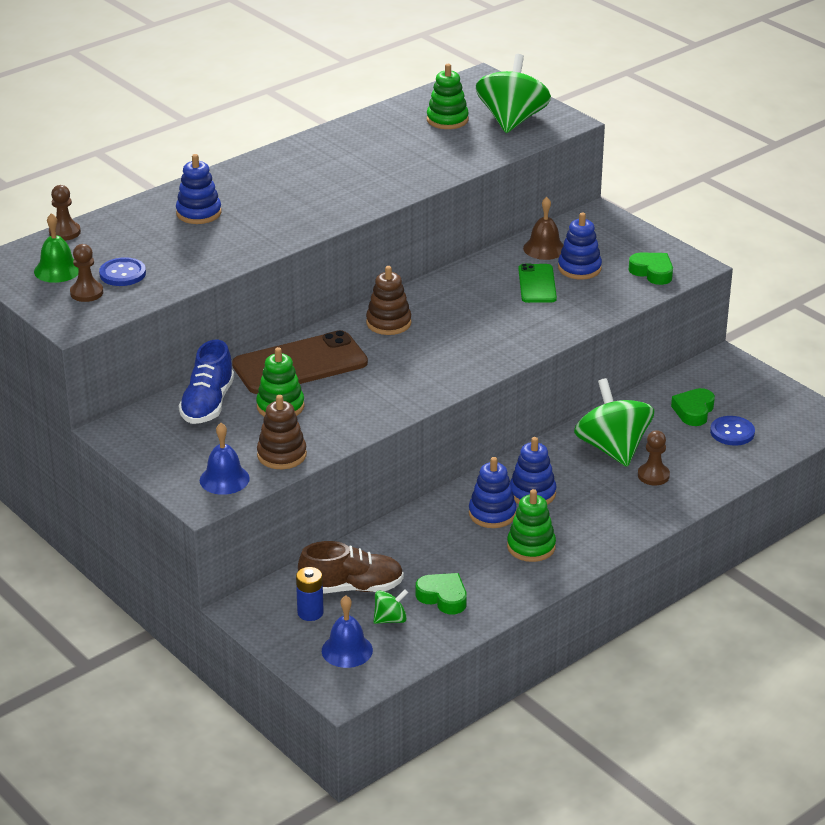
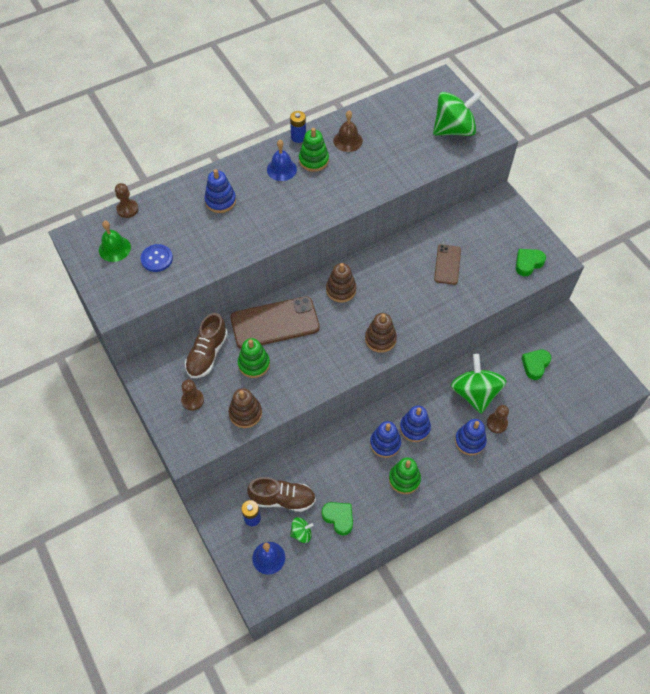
camera: 10 degrees right, 25 degrees up
(86, 293) = (129, 276): brown pawn -> brown pawn (192, 400)
(207, 404) = (207, 354): blue shoe -> brown shoe
(224, 479) = (203, 431): blue bell -> blue bell (281, 169)
(293, 145) = (298, 137): none -> blue battery
(447, 120) = (409, 123): green stacking toy -> green stacking toy (313, 160)
(460, 364) = (380, 339): none -> brown stacking toy
(512, 120) = (454, 129): green spinning top -> green spinning top turned 45 degrees clockwise
(537, 284) = (447, 264): green phone -> brown phone
(544, 248) = (459, 229): brown bell -> brown bell (348, 141)
(579, 268) = (479, 252): blue stacking toy -> blue stacking toy (470, 441)
(652, 272) = (528, 263): green heart -> green heart turned 90 degrees counterclockwise
(732, 432) = (557, 389): blue button -> none

